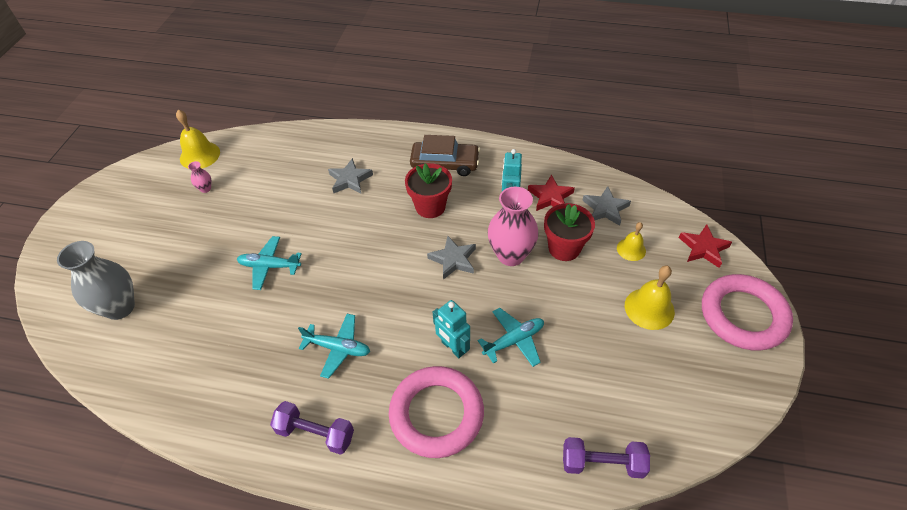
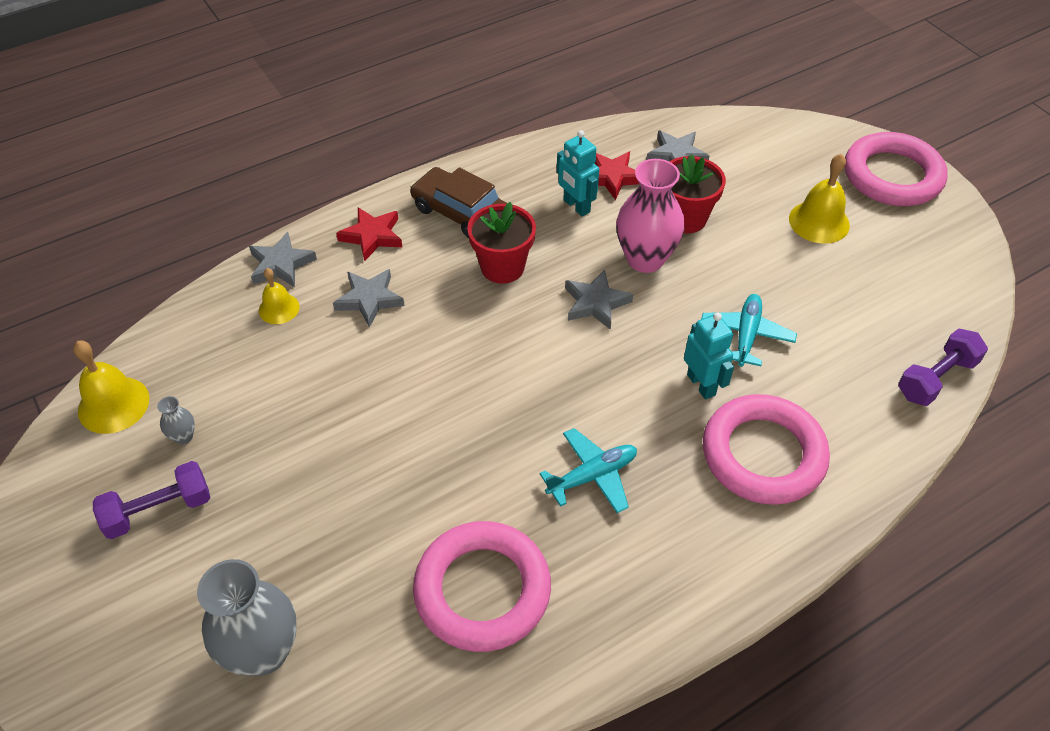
camera: 45 degrees left, 0 degrees up
(205, 189) = (183, 436): pink vase -> grey vase
(224, 359) = (482, 590): none -> pink ring
(269, 266) = (400, 458): turquoise plane -> none
(315, 433) = (678, 570): purple dumbbell -> purple dumbbell (158, 510)
(334, 136) = (281, 264): none -> grey star
(445, 164) = (460, 212): brown car -> brown car turned 105 degrees counterclockwise
(453, 347) = (701, 384): turquoise robot -> turquoise robot turned 120 degrees counterclockwise
(631, 249) = (743, 179): yellow bell -> yellow bell (279, 308)
(703, 248) = (798, 138): red star -> red star (372, 236)

